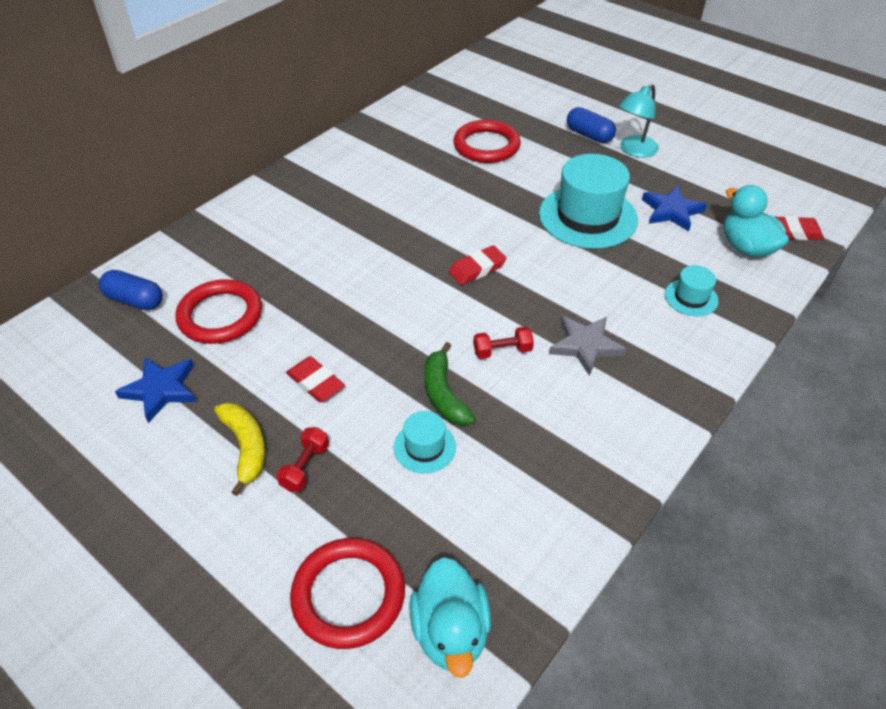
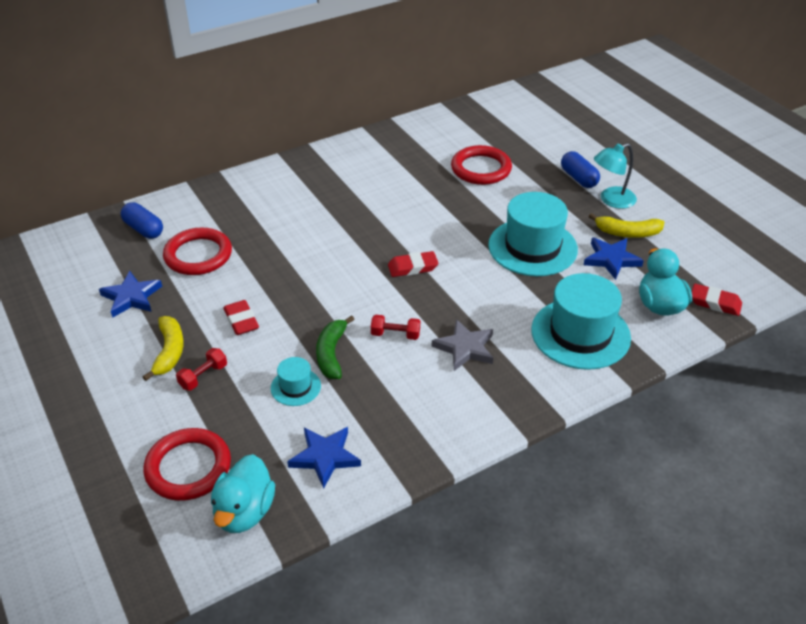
camera: 20 degrees right, 5 degrees down
(507, 525) = (325, 457): none -> blue star
(669, 180) = (627, 233): none -> yellow banana
(691, 297) = (580, 334): turquoise hat -> turquoise hat, size x2.08

